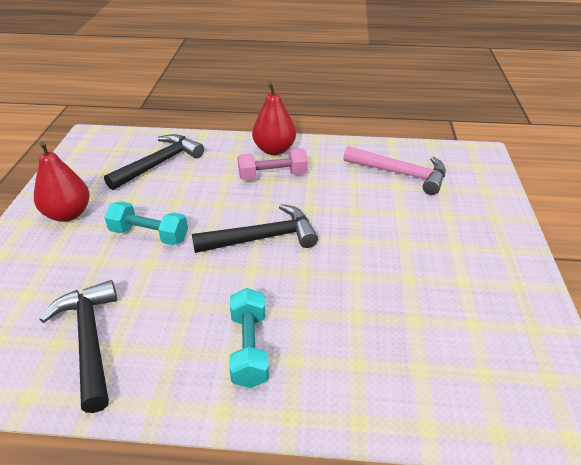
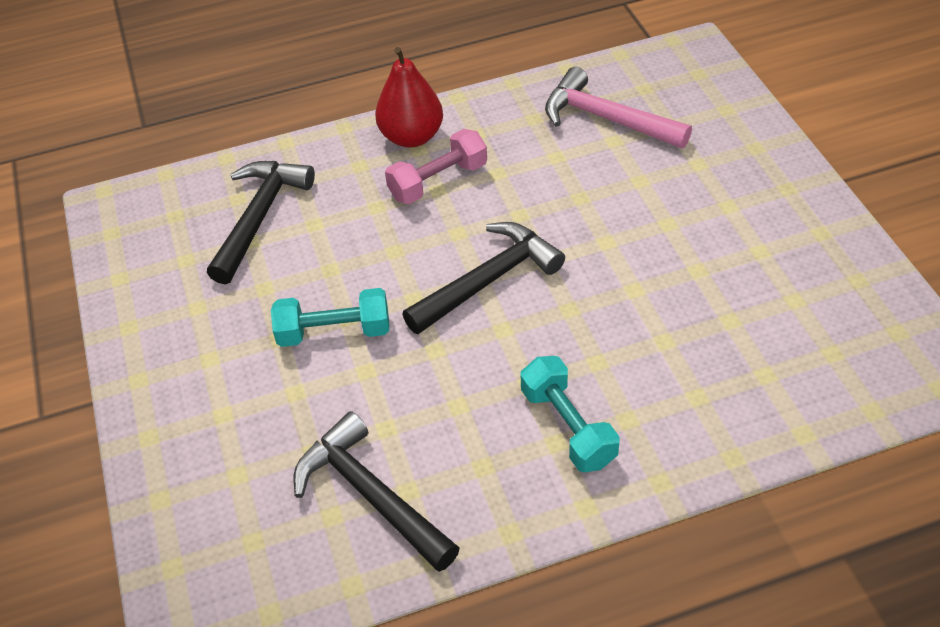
camera: 20 degrees left, 10 degrees up
(68, 214) = (192, 344): red pear -> none
(400, 173) = (607, 119): pink hammer -> pink hammer turned 150 degrees counterclockwise

